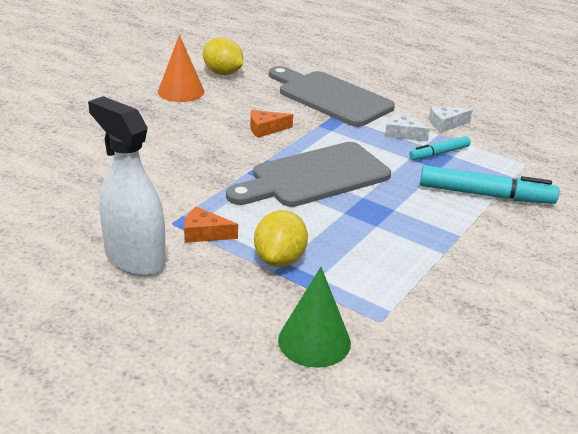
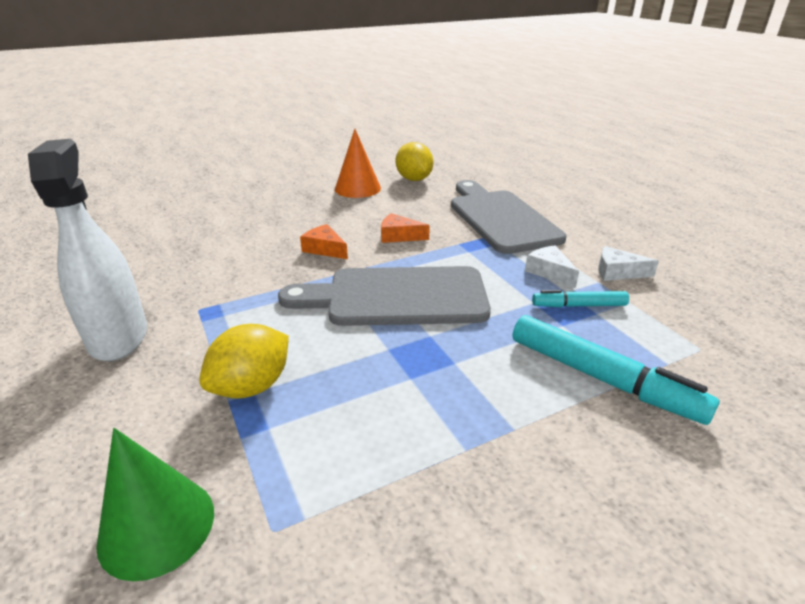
camera: 30 degrees right, 0 degrees up
(204, 233) = (214, 329): orange cheese -> orange cheese (324, 249)

